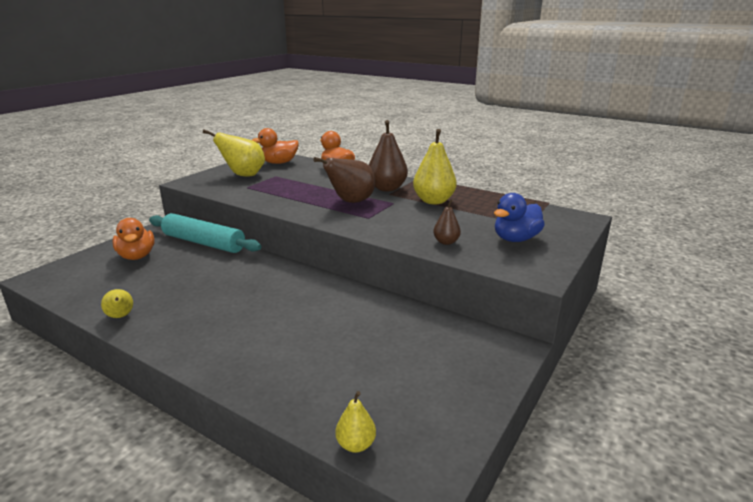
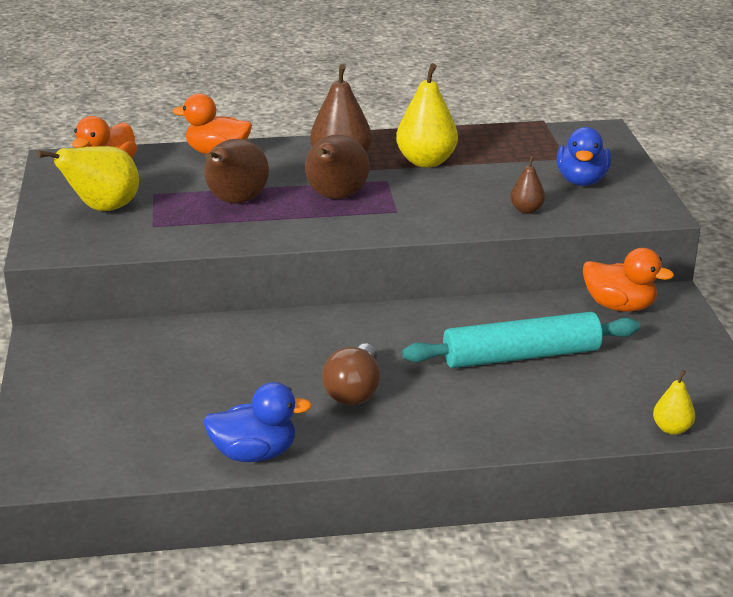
camera: 40 degrees left, 5 degrees up
(120, 316) = (254, 454): yellow pear -> blue duck
(137, 256) = (105, 388): orange duck -> orange duck (619, 306)
(204, 243) = (159, 333): turquoise rolling pin -> turquoise rolling pin (521, 355)
(224, 309) = (354, 391): none -> brown light bulb
(301, 189) = (235, 202): none -> brown pear

